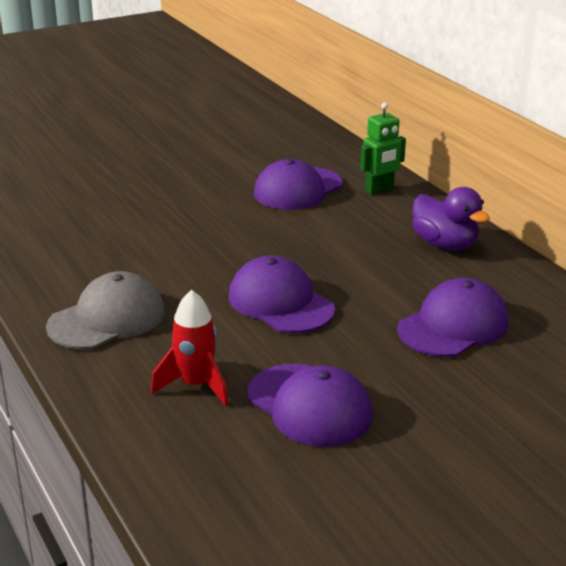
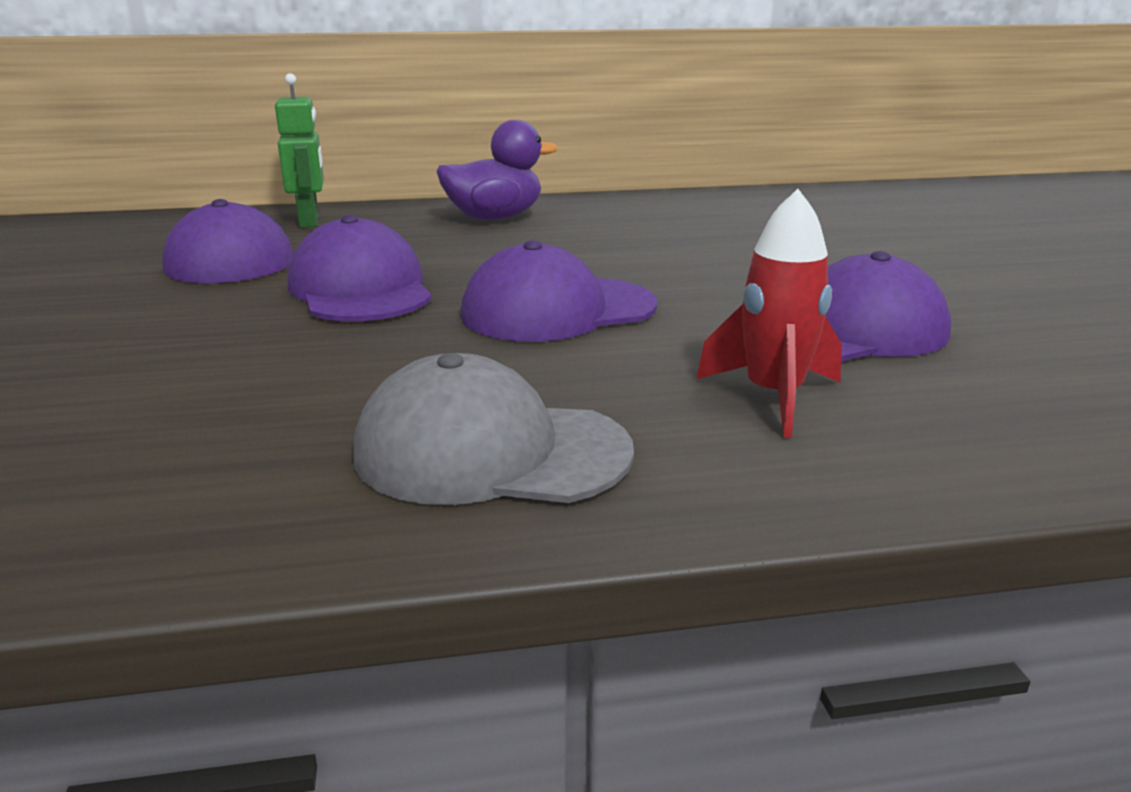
camera: 70 degrees left, 5 degrees down
(107, 319) = (490, 451): grey cap -> grey cap turned 60 degrees counterclockwise
(453, 326) = (685, 241): purple cap -> purple cap (360, 289)

